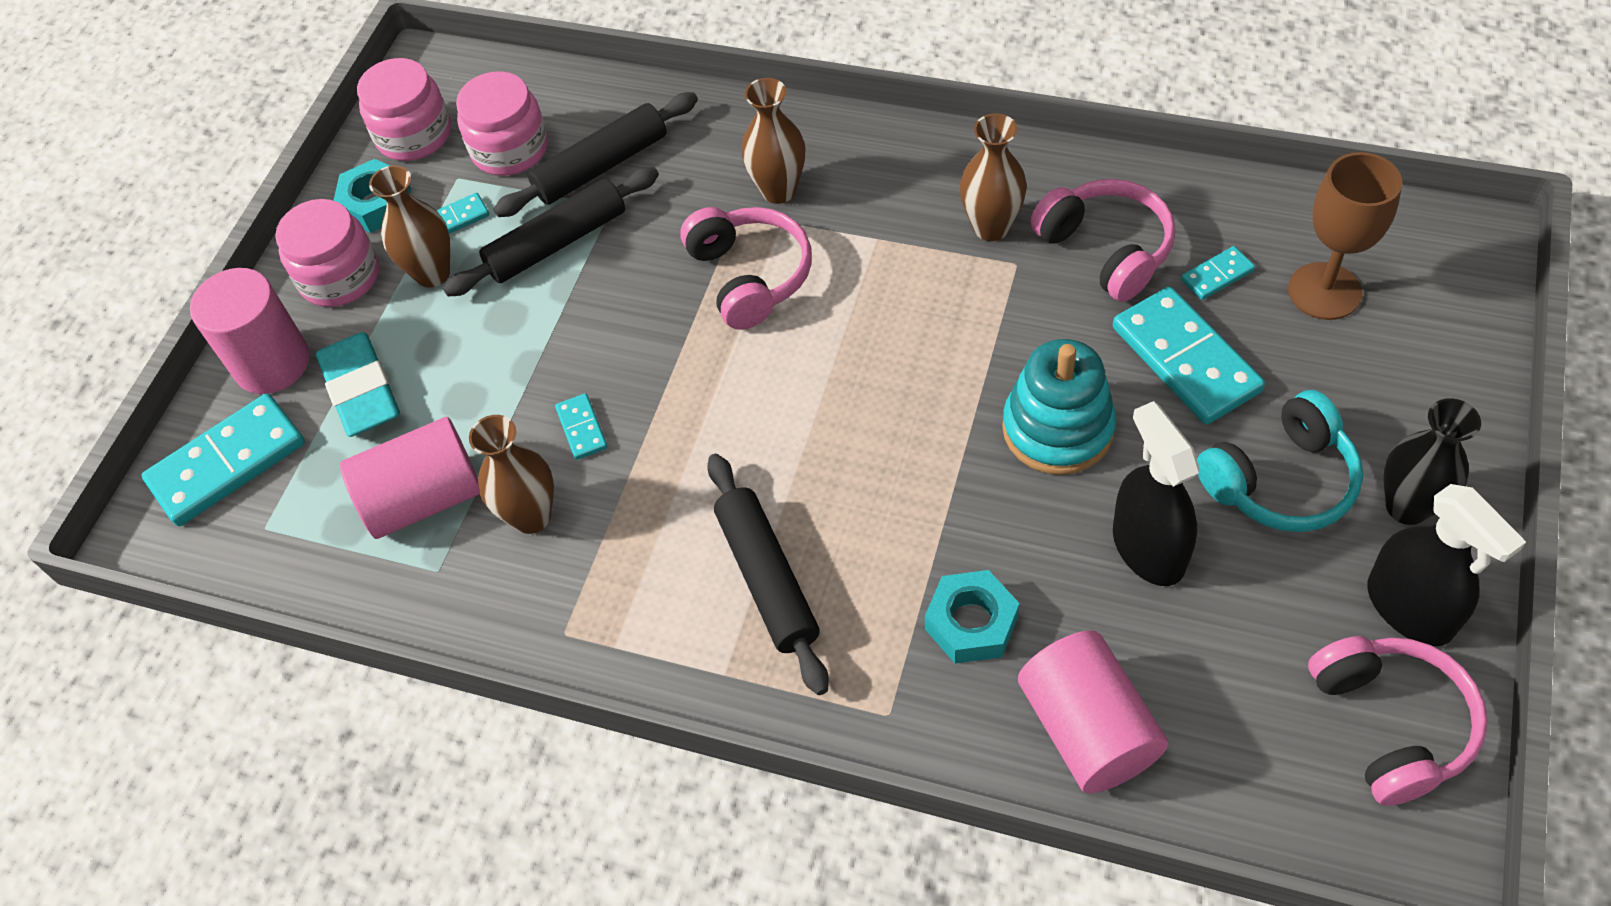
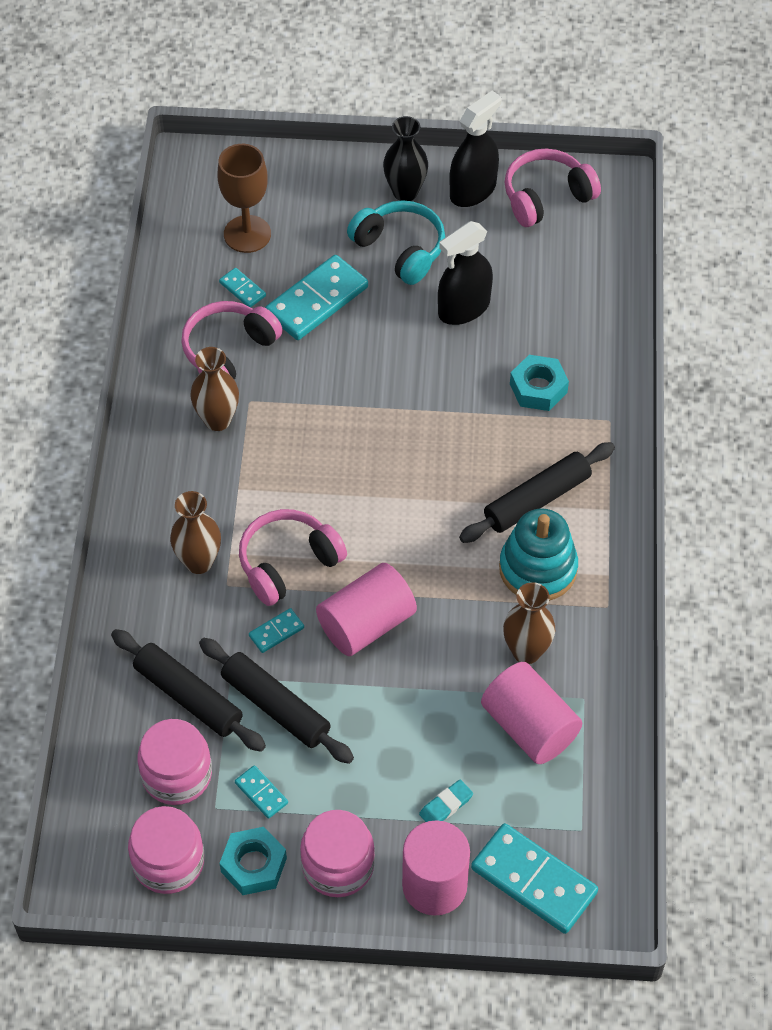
camera: 110 degrees left, 0 degrees up
(361, 390) = (446, 805): turquoise eraser -> turquoise eraser, size x0.51
(432, 273) = (322, 792): brown vase -> none
(581, 428) = (447, 640): turquoise domino -> turquoise domino (276, 632)
(1057, 429) = (386, 362): turquoise stacking toy -> turquoise stacking toy (538, 569)
(1087, 729) = (589, 325): pink cylinder -> pink cylinder (366, 624)

